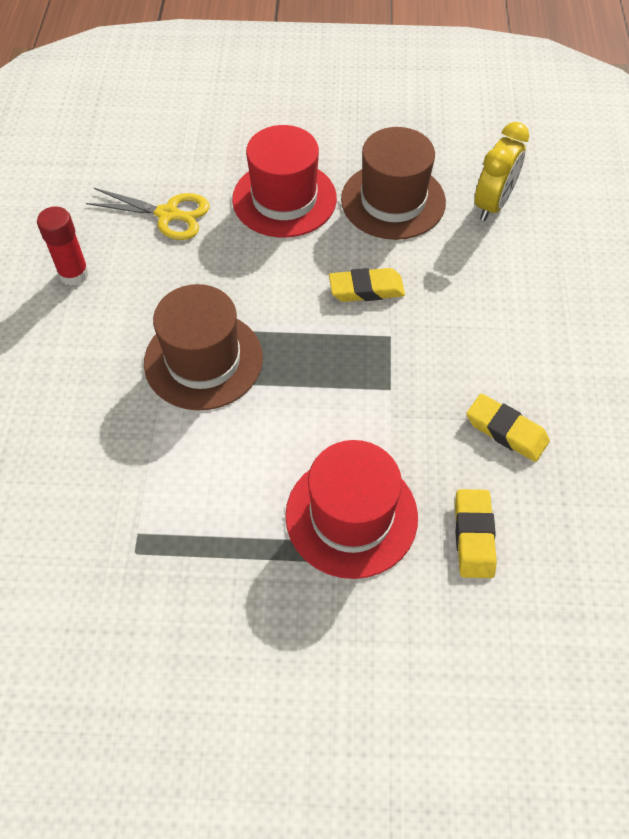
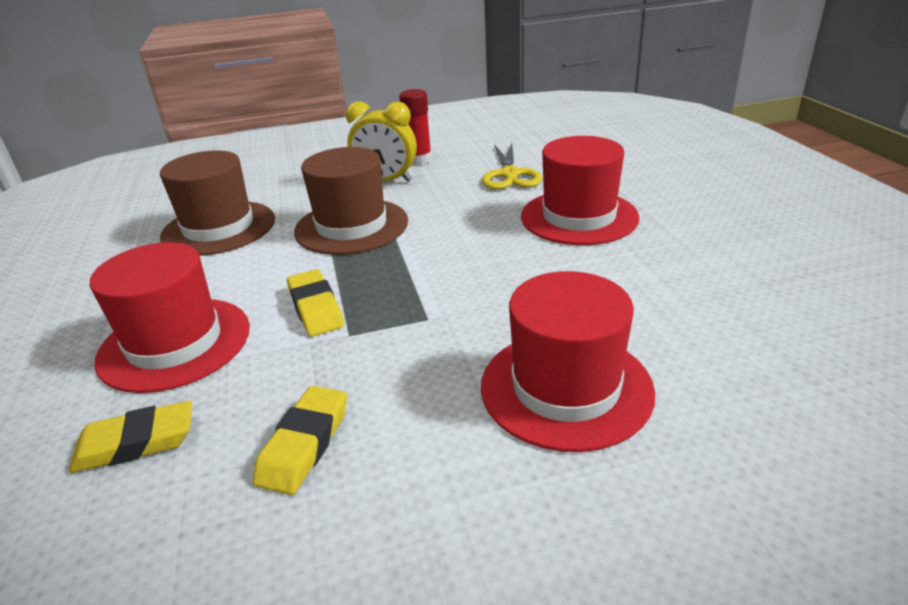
camera: 75 degrees right, 25 degrees down
(366, 289) = (487, 288): yellow eraser -> yellow eraser (315, 308)
(393, 201) = (640, 277): brown hat -> brown hat (219, 228)
(492, 204) = (716, 355): yellow clock -> yellow clock (386, 181)
(497, 284) = (566, 388): none -> red hat

